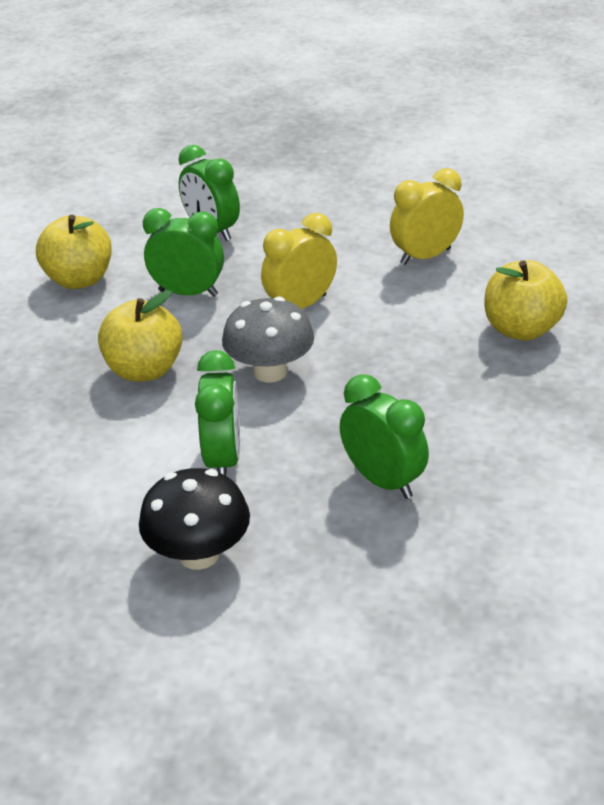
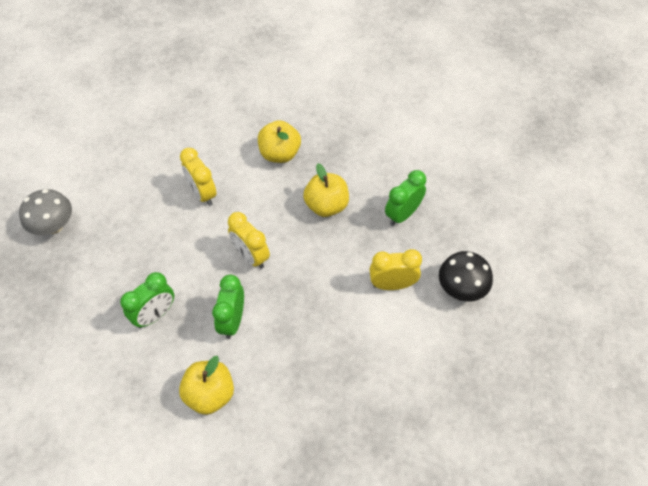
camera: 95 degrees left, 20 degrees up
(144, 370) = (315, 335): yellow apple -> yellow apple (326, 205)
(223, 459) = (392, 284): green clock -> yellow clock
(270, 372) = (316, 268): grey mushroom -> grey mushroom (54, 226)

